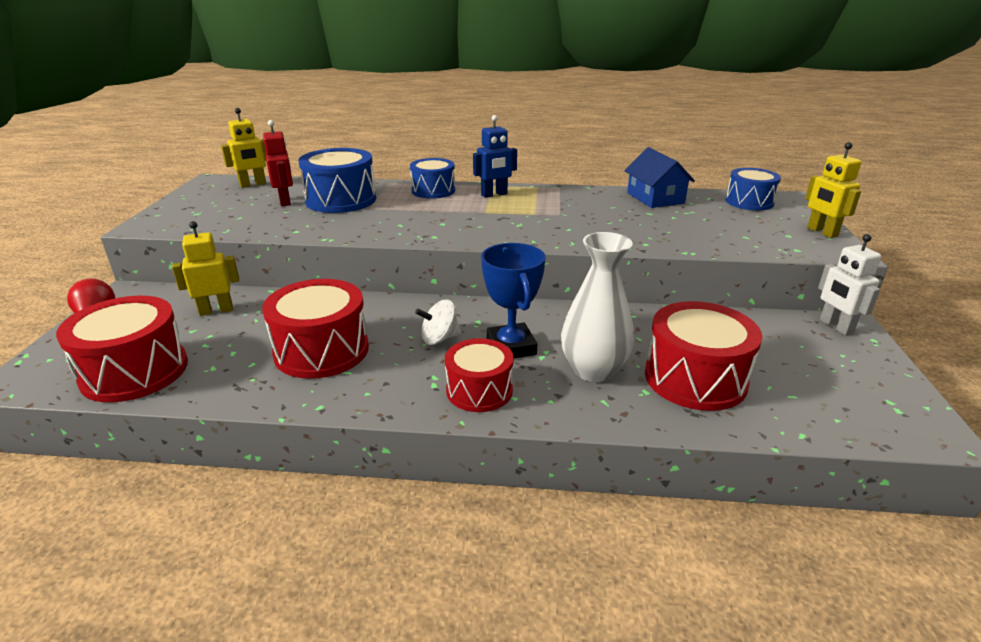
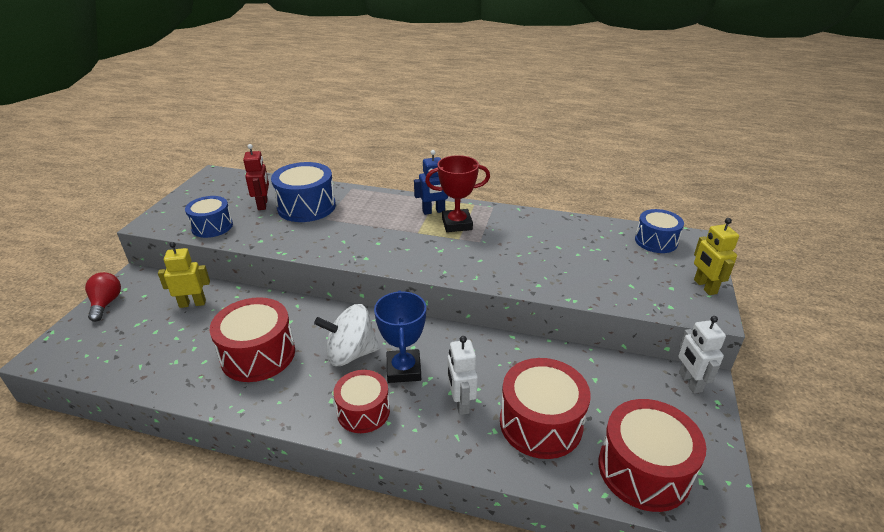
camera: 10 degrees right, 5 degrees up
(135, 371) = (121, 358): red drum -> red drum (643, 470)
(253, 185) = (244, 182): yellow robot -> none
(433, 191) = (384, 202): blue drum -> blue drum (212, 226)
(439, 338) = (350, 353): white spinning top -> white spinning top, size x1.65
(526, 203) = (457, 224): none -> red trophy
(593, 370) = (460, 403): white vase -> white robot
(655, 198) = (572, 228): blue house -> none

